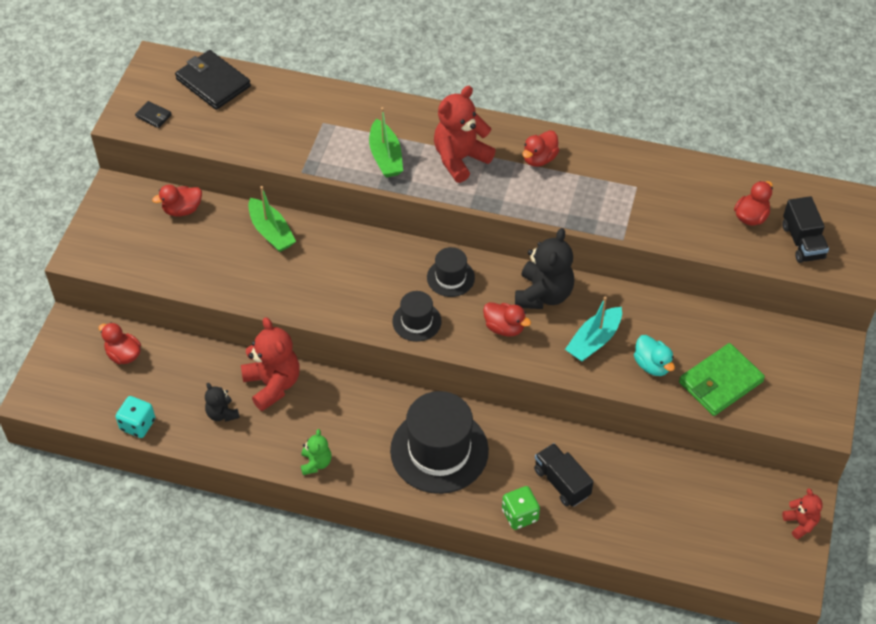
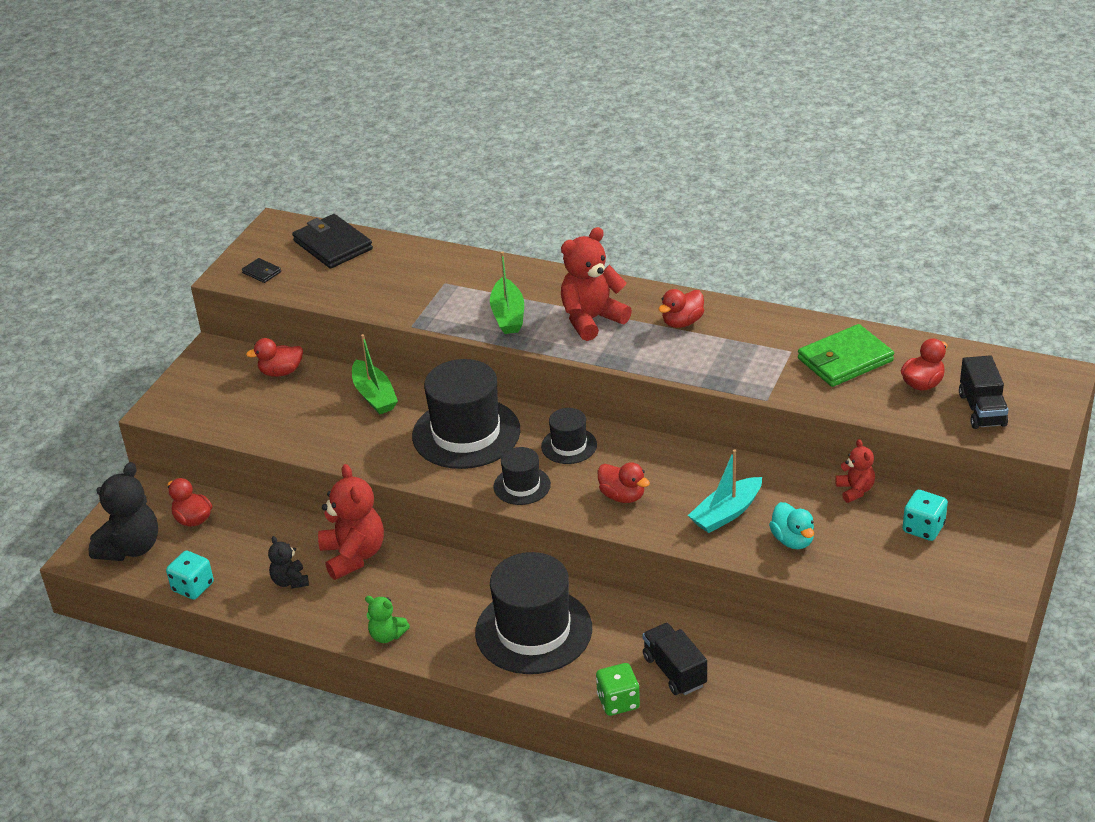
camera: 10 degrees right, 15 degrees down
(316, 463) = (387, 635): green teddy bear -> green teddy bear turned 105 degrees clockwise
(359, 269) = (466, 433): none -> black hat
(543, 295) = (674, 466): black teddy bear -> black teddy bear (131, 548)
(720, 382) = (873, 561): green wallet -> green wallet (845, 360)
(757, 347) = (923, 528): none -> turquoise dice
(800, 523) = (965, 730): red teddy bear -> red teddy bear (855, 490)

